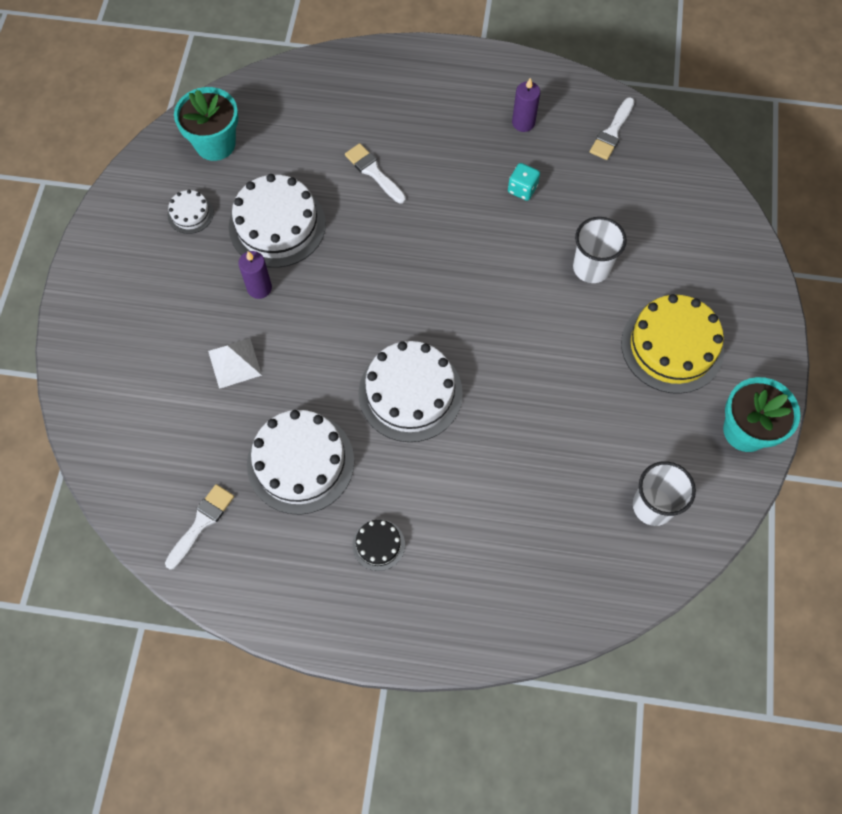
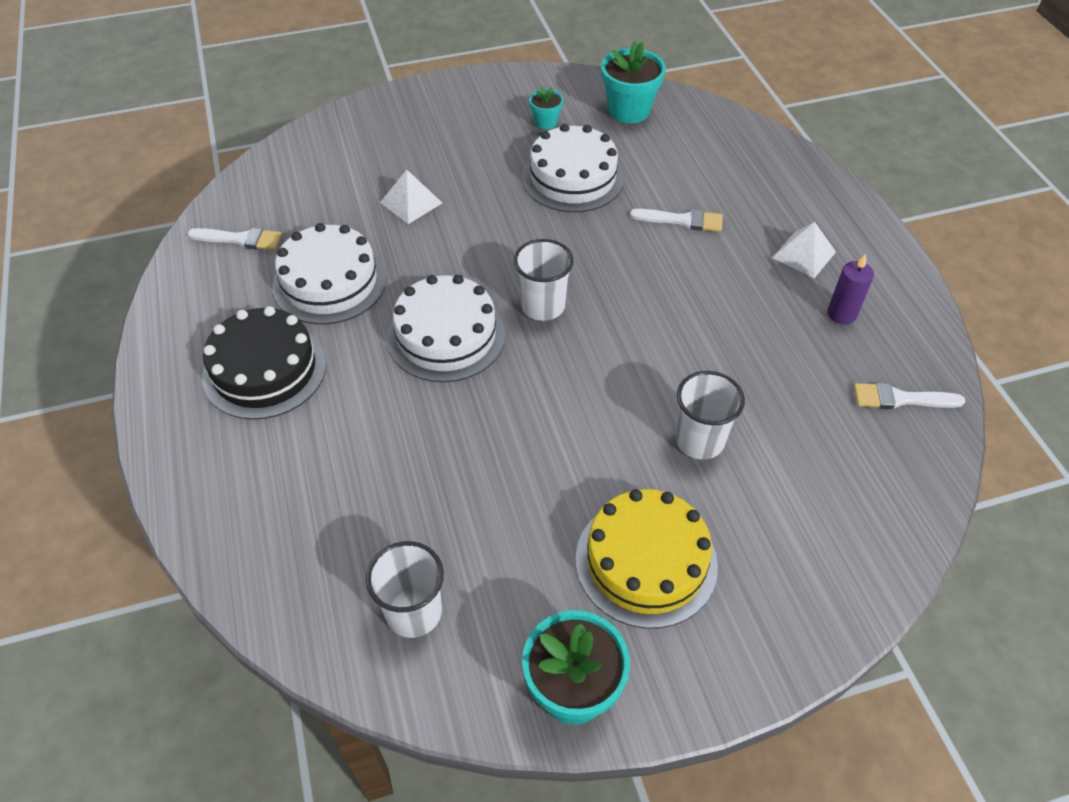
camera: 65 degrees right, 15 degrees down
(190, 214) = (545, 122): white cake -> turquoise flower pot
(259, 288) = (498, 190): purple candle -> none
(374, 172) = (682, 220): white brush -> white brush turned 75 degrees clockwise
(378, 545) = (265, 370): black cake -> black cake, size x2.10
(414, 311) = (543, 306): none -> white cup
(454, 113) = (804, 254): none -> white pyramid
(522, 189) = (755, 342): turquoise dice -> none

